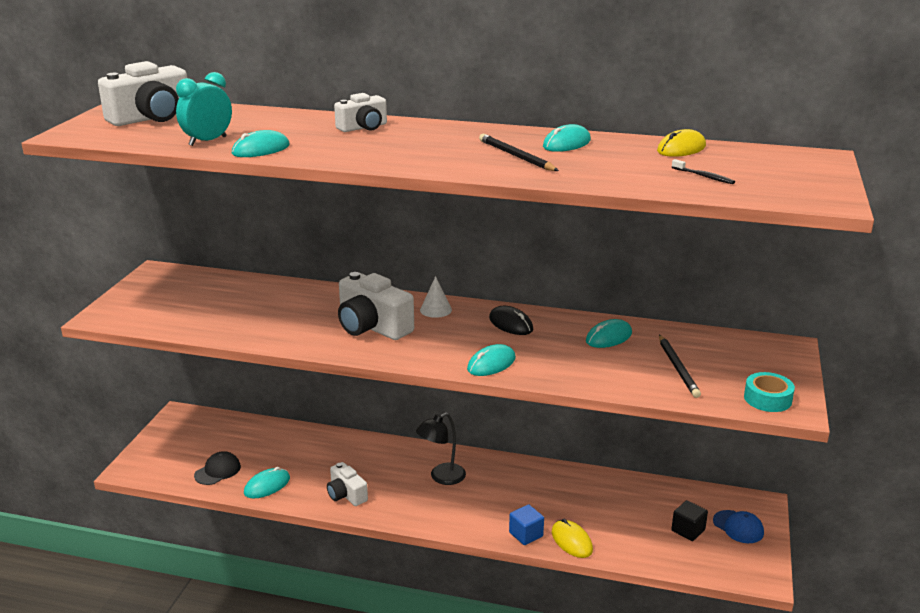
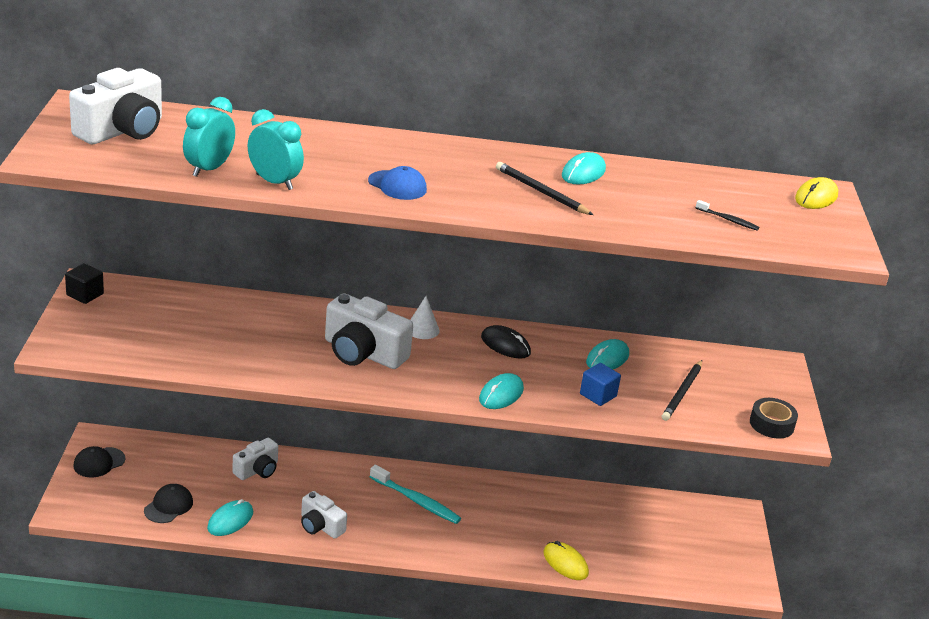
camera: 15 degrees left, 5 degrees up
(173, 433) = (99, 462): none -> black cap
(261, 149) = (274, 182): turquoise mouse -> turquoise clock
(363, 127) = (365, 147): white camera -> white camera (257, 470)
(441, 477) = (416, 500): black lamp -> turquoise toothbrush
(526, 534) = (518, 559): blue cube -> blue cube (598, 395)
(678, 368) = (682, 393): black pencil -> black pencil turned 45 degrees clockwise
(681, 149) = (695, 180): yellow mouse -> yellow mouse (816, 197)
(688, 530) = (675, 544): black cube -> black cube (85, 294)
(738, 527) = (721, 538): blue cap -> blue cap (397, 185)
(767, 399) = (771, 424): turquoise tape -> black tape

